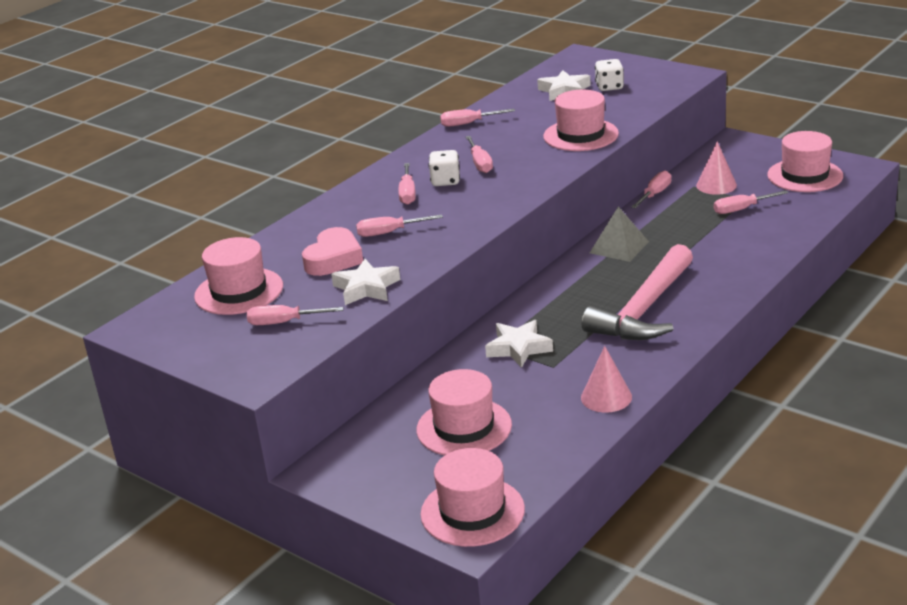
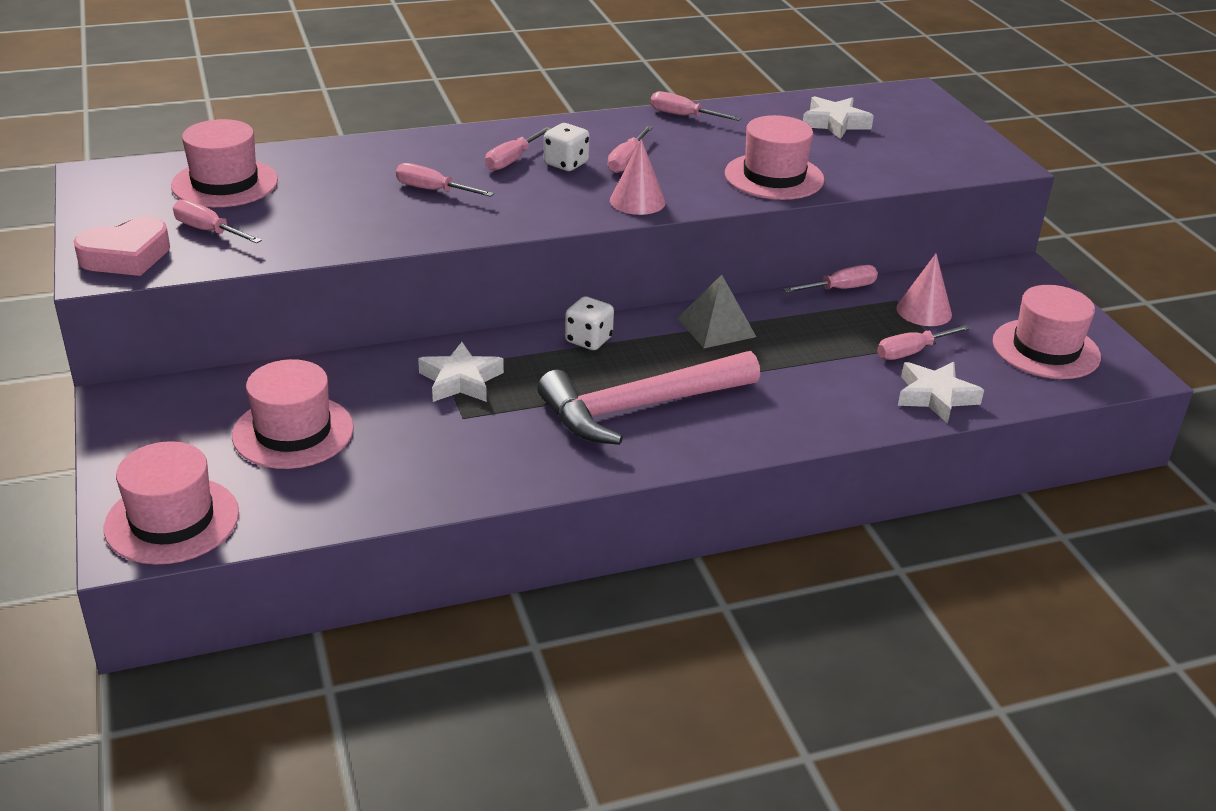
camera: 30 degrees right, 5 degrees up
(334, 259) = (346, 192): pink heart -> pink heart (126, 256)
(366, 288) = (325, 234): white star -> white star (935, 397)
(606, 397) = (461, 479): pink cone -> pink cone (637, 201)
(609, 87) = (889, 139): white dice -> white dice (588, 340)
(742, 209) = (912, 352): pink screwdriver -> pink screwdriver turned 45 degrees counterclockwise

